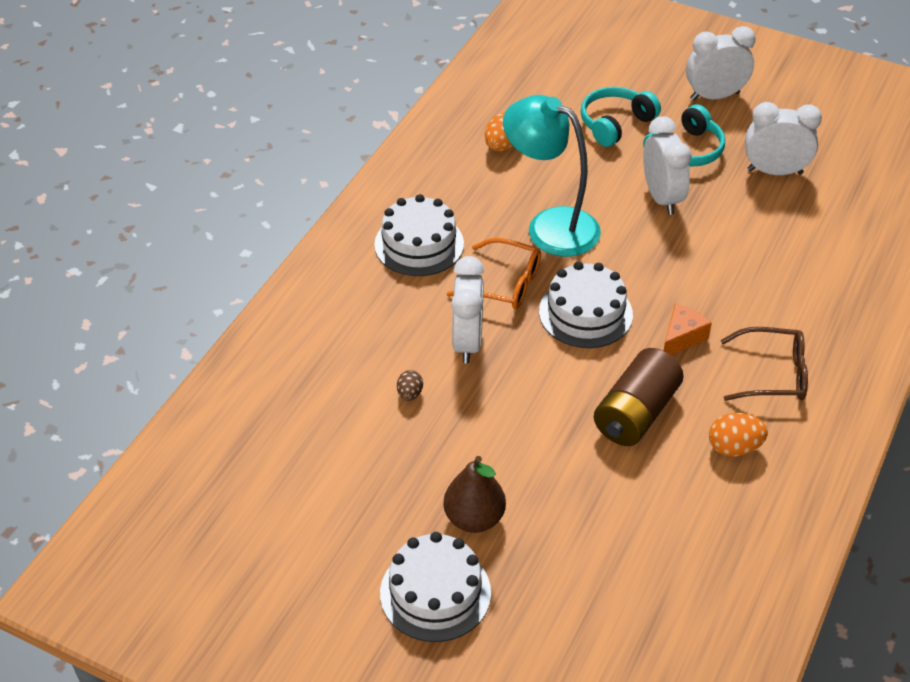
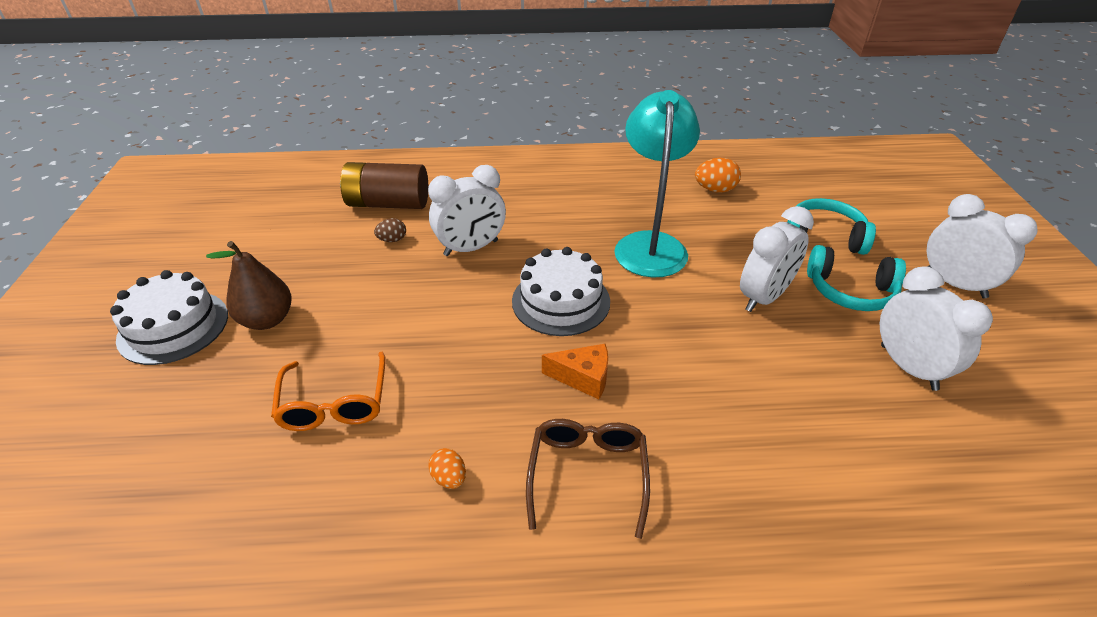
camera: 60 degrees right, 5 degrees down
(419, 244) = (560, 190): white cake -> none
(504, 283) = (555, 244): orange glasses -> orange glasses (334, 402)
(635, 413) = (452, 379): brown battery -> brown battery (388, 204)
(734, 448) = (449, 478): orange egg -> orange egg, size x0.63
(772, 374) = (587, 475): brown glasses -> brown glasses turned 150 degrees counterclockwise

